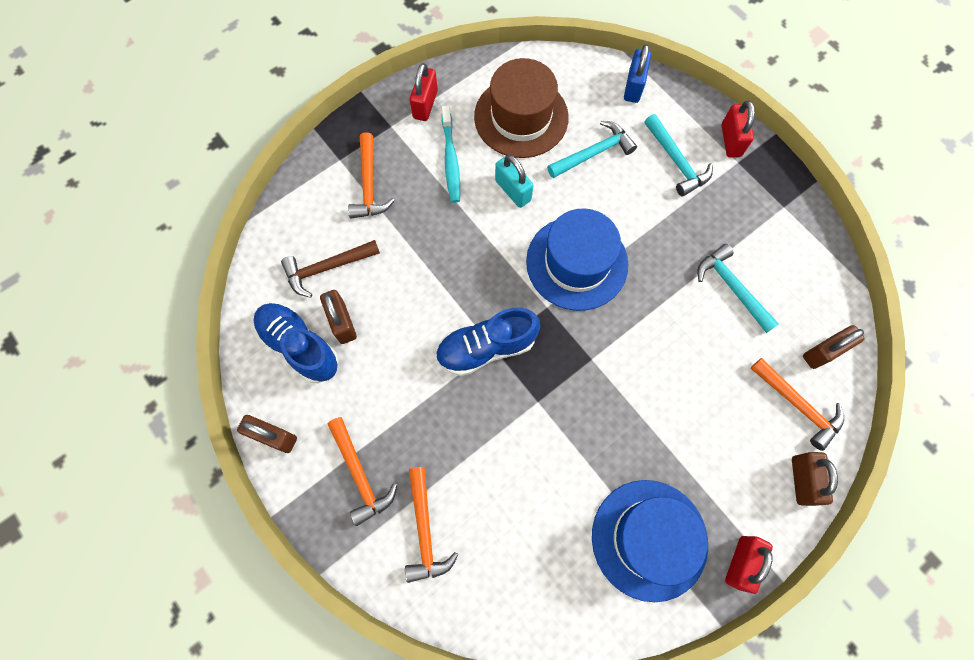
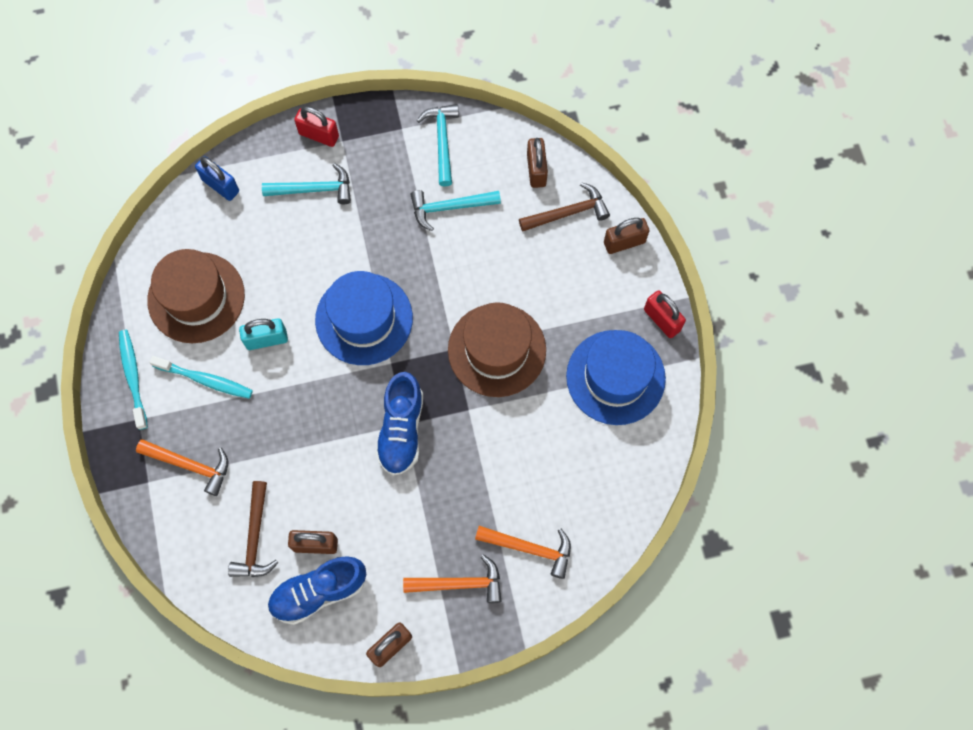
camera: 65 degrees left, 0 degrees up
(425, 104) = (133, 377): red padlock -> turquoise toothbrush
(593, 153) = (268, 253): turquoise hammer -> turquoise hammer (442, 141)
(612, 401) = (497, 350): none -> brown hat
(798, 405) = (568, 213): orange hammer -> brown hammer
(802, 480) = (624, 242): brown padlock -> brown padlock turned 45 degrees counterclockwise

